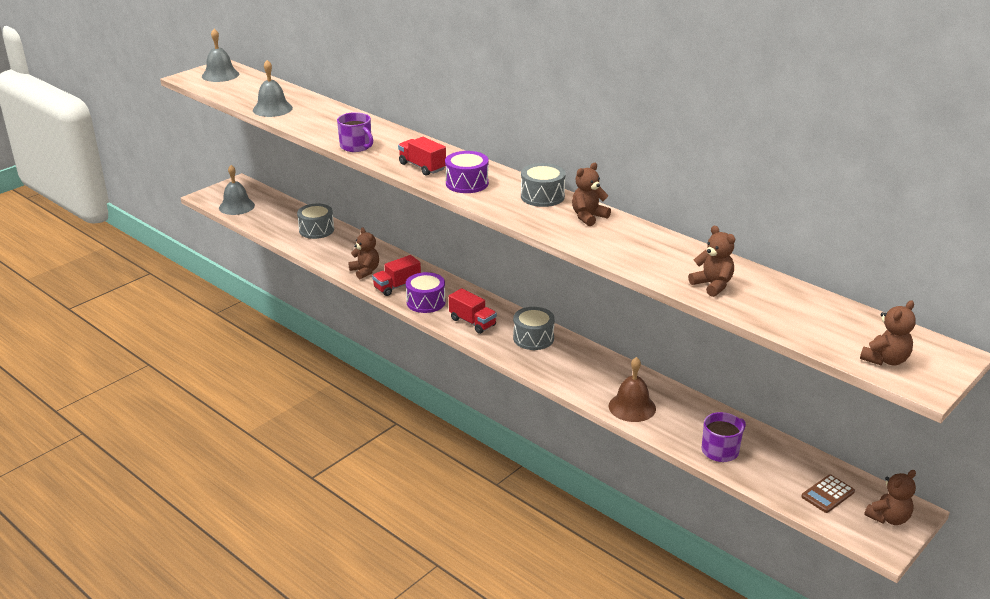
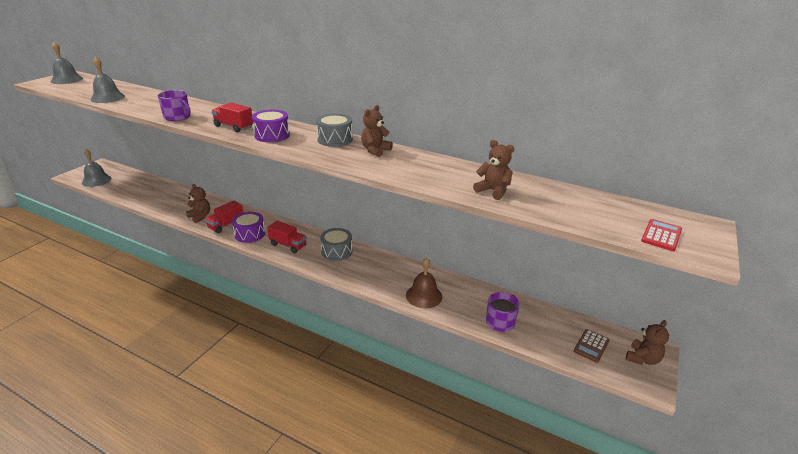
camera: 15 degrees left, 0 degrees up
(316, 230) = (160, 191): grey drum -> none
(885, 360) = (661, 235): brown teddy bear -> red calculator

